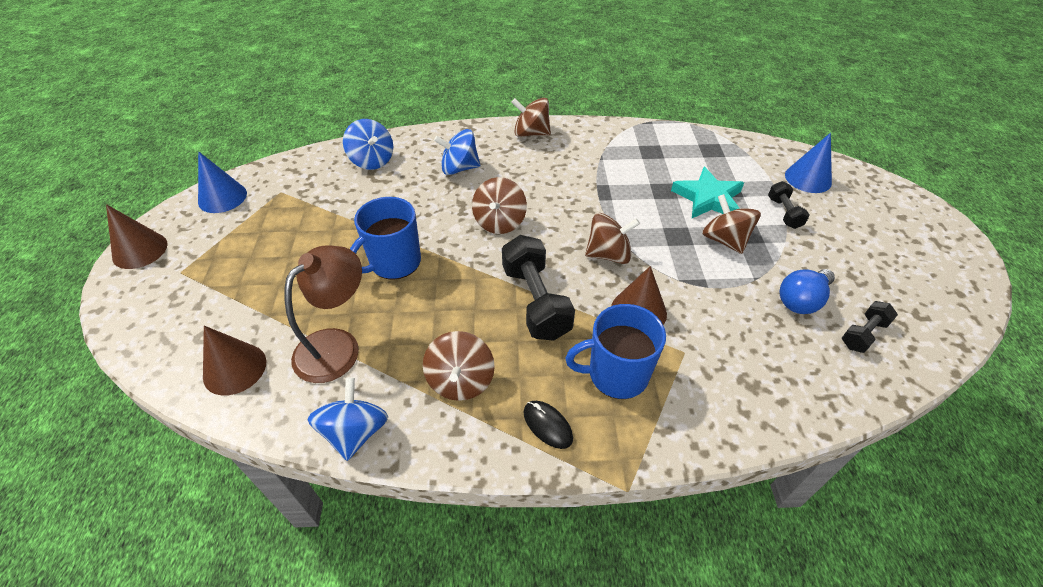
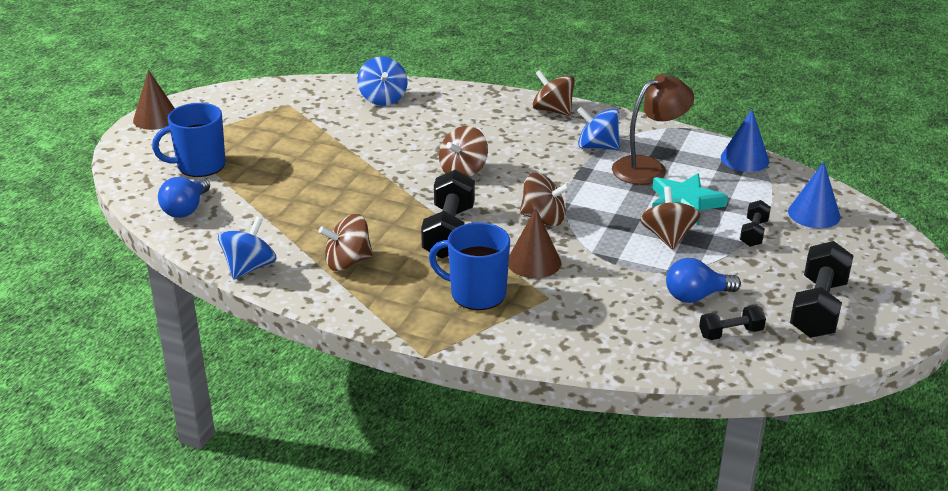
camera: 25 degrees right, 15 degrees down
(222, 197) = (238, 97): blue cone -> blue cone (744, 159)
(235, 369) = (186, 209): brown cone -> blue light bulb
(337, 345) = (268, 216): brown lamp -> brown lamp (648, 168)
(394, 262) = (349, 176): blue mug -> blue mug (200, 166)
(459, 168) = (459, 123): blue spinning top -> blue spinning top (597, 147)
(461, 380) = (348, 262): brown spinning top -> brown spinning top turned 45 degrees clockwise
(547, 425) = (394, 305): black mouse -> none
(899, 277) = (818, 308): none -> black dumbbell

